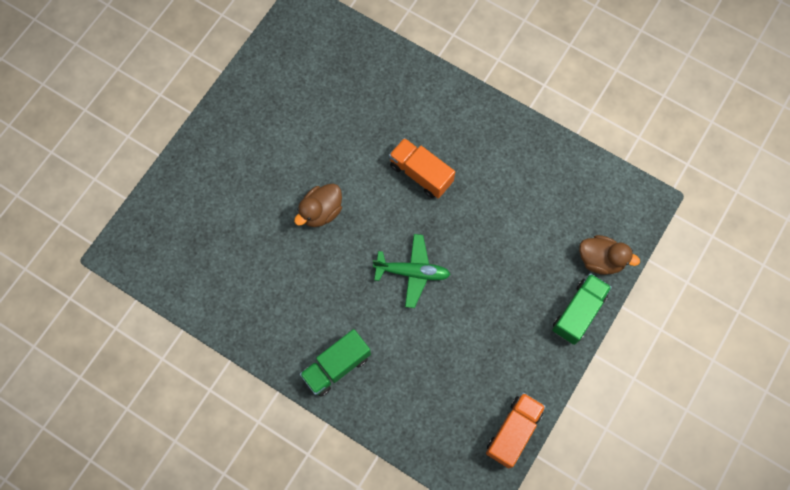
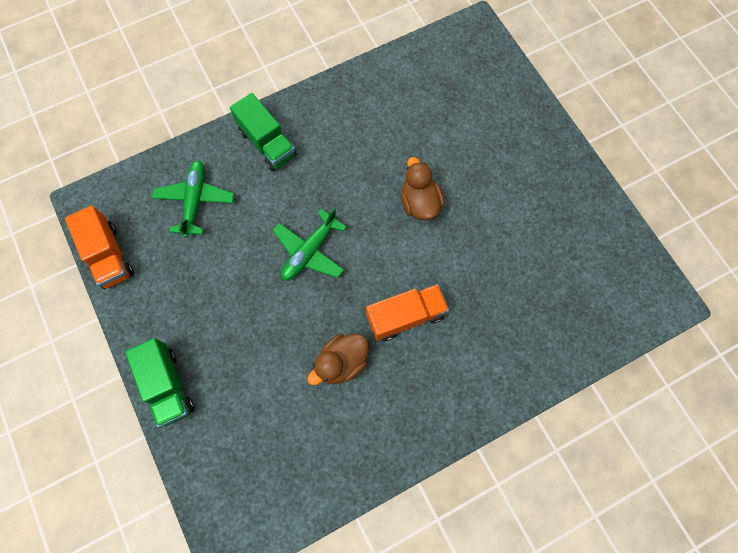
camera: 120 degrees right, 0 degrees up
(336, 366) = (267, 143): green truck -> green truck turned 150 degrees clockwise
(424, 393) = (195, 201): none -> green plane
(600, 260) = (202, 445): brown duck -> brown duck (341, 362)

